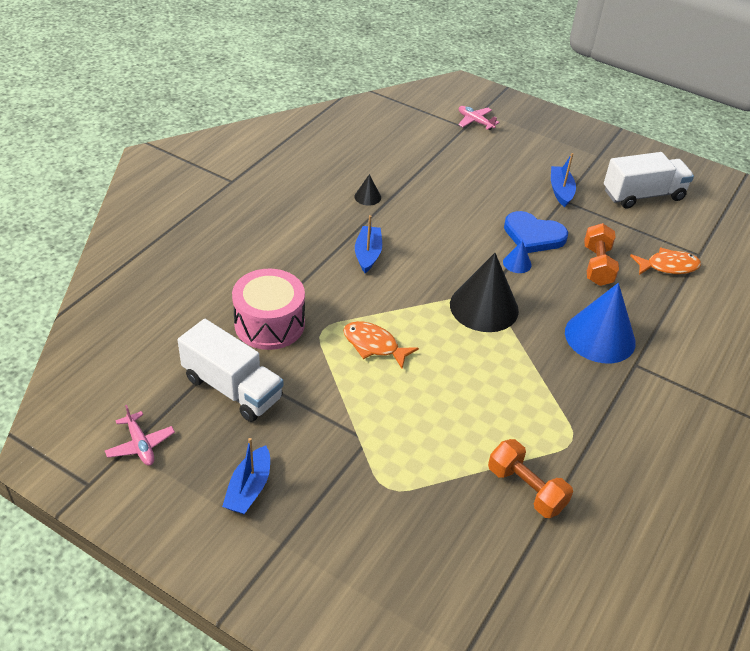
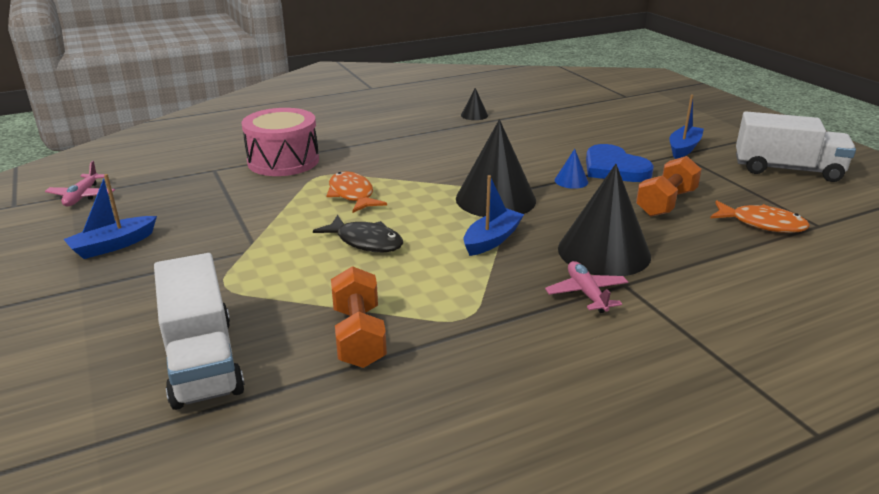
camera: 35 degrees right, 15 degrees down
(232, 388) = (197, 187): white truck -> white truck (202, 361)
(368, 254) = (427, 144): blue boat -> blue boat (492, 240)
(439, 396) = (365, 242): none -> black fish
(475, 122) = (641, 95): pink plane -> pink plane (586, 293)
(600, 337) = (604, 252): blue cone -> black cone

